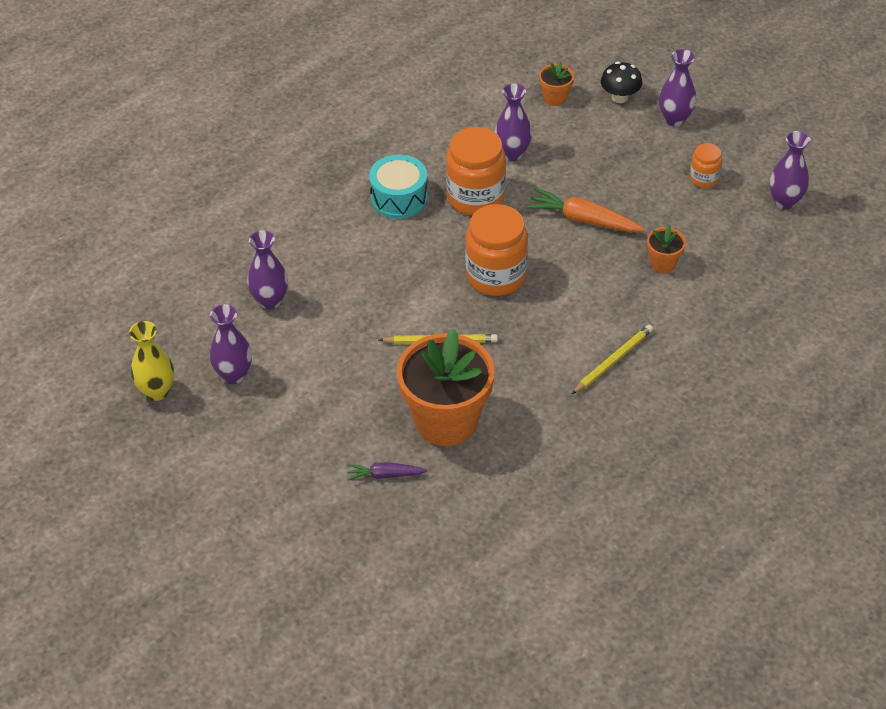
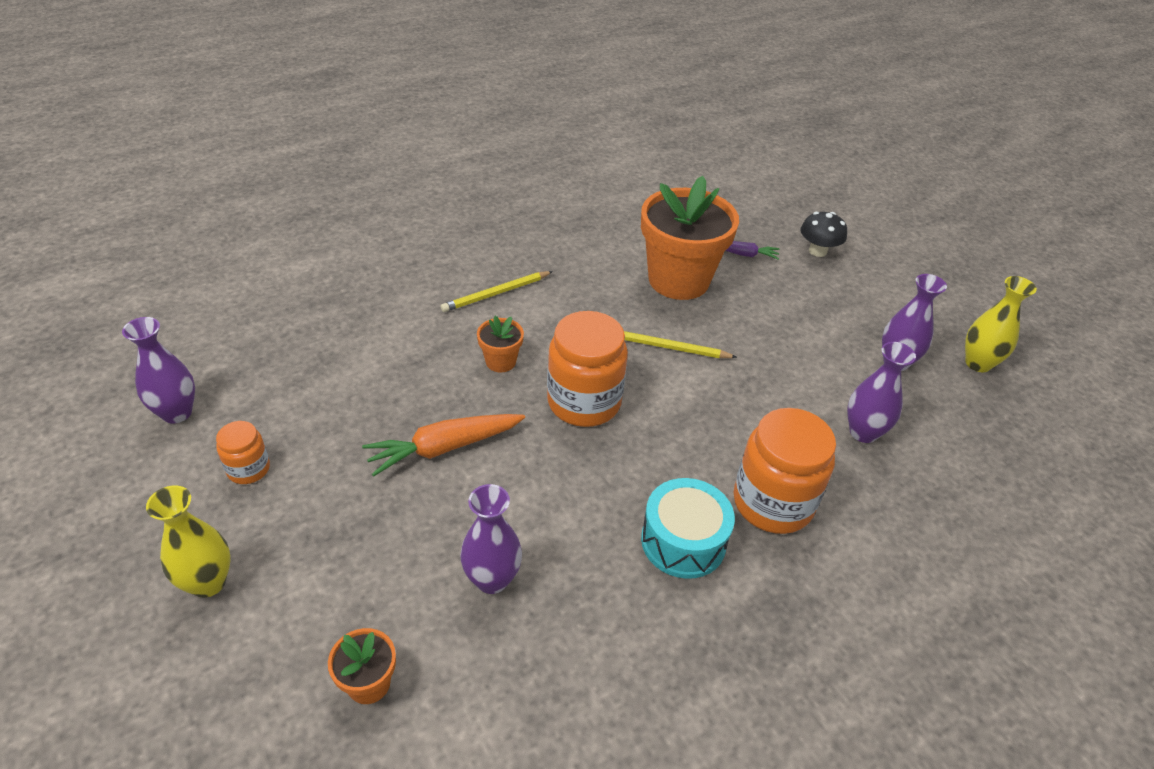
camera: 170 degrees left, 5 degrees down
(475, 197) = (573, 515): orange jar -> orange jar (772, 503)
(583, 220) = (444, 448): orange carrot -> orange carrot turned 120 degrees clockwise
(620, 97) = (260, 655): black mushroom -> black mushroom (817, 251)
(663, 263) = (382, 373): orange flower pot -> orange flower pot (500, 361)
(674, 119) = (208, 582): purple vase -> yellow vase

